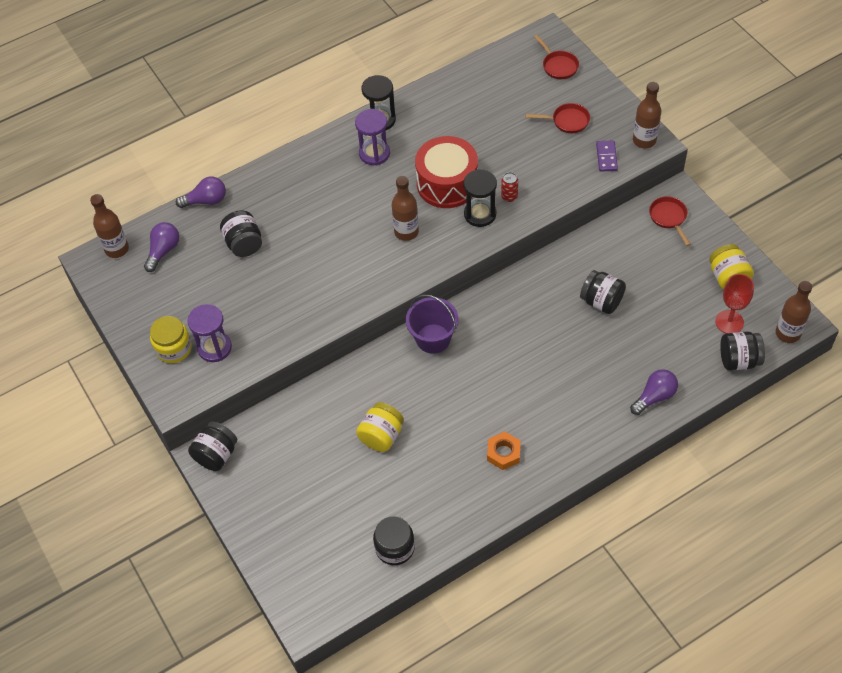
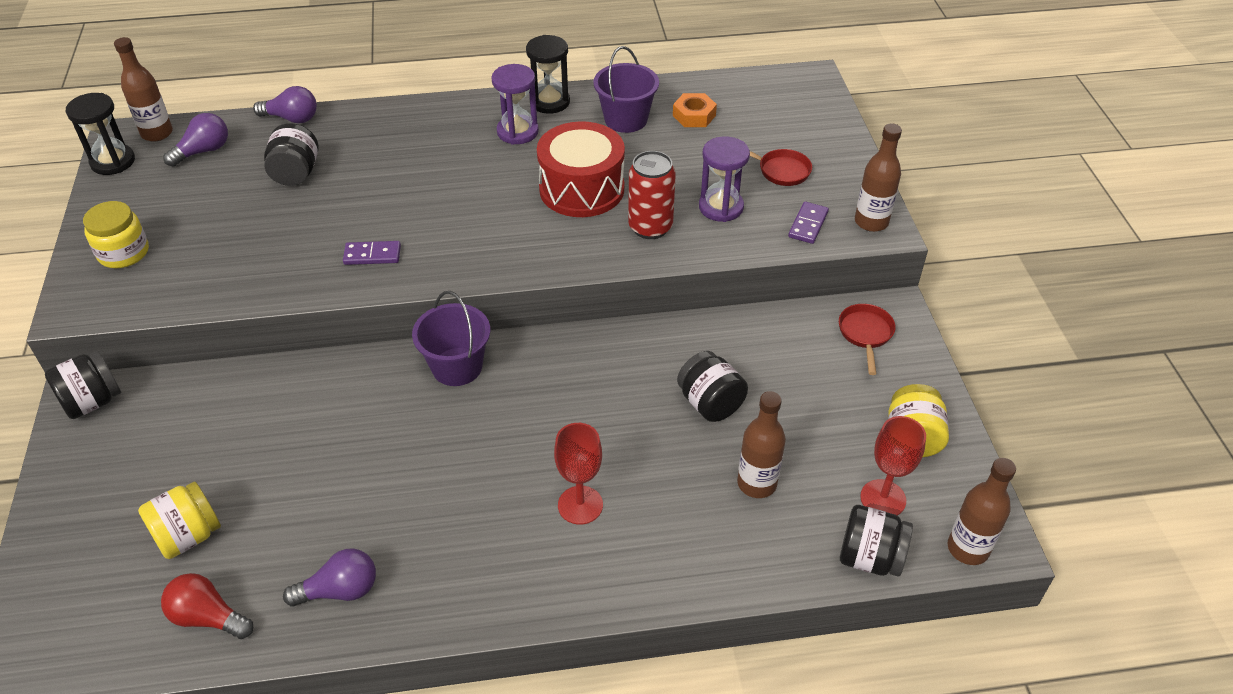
camera: 20 degrees right, 10 degrees down
(214, 348) = (168, 269): purple hourglass -> purple hourglass (721, 207)
(343, 285) = (372, 255): none -> purple domino
(381, 436) = (304, 460): yellow jar -> yellow jar (188, 536)
(395, 548) = (208, 617): black jar -> red light bulb
(406, 232) = (493, 223): brown bottle -> brown bottle (756, 483)
(442, 116) = (626, 119): none -> purple bucket
(480, 214) = (599, 234): black hourglass -> black hourglass (113, 162)
(503, 453) = (446, 549): orange nut -> orange nut (694, 115)
(509, 196) = (650, 227): red can -> red can, size x1.89
(558, 66) = (805, 111): red pan -> none
(563, 395) = (580, 505): none -> red goblet
(654, 397) = (711, 559): purple light bulb -> purple light bulb (340, 590)

